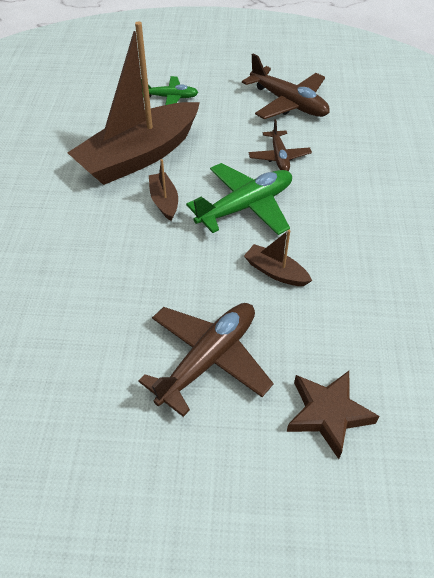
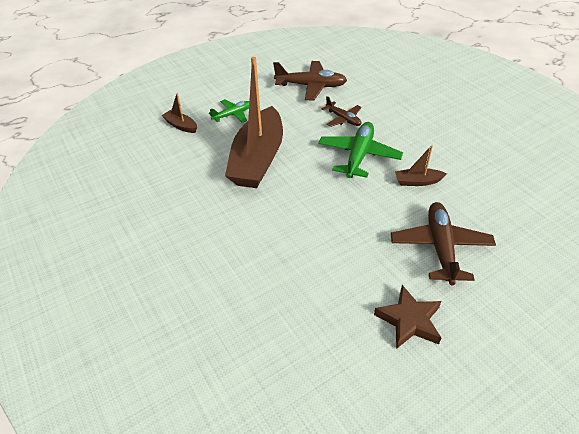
camera: 35 degrees left, 5 degrees down
(164, 201) = (308, 177): brown boat -> brown boat (181, 126)
(328, 414) = (526, 235): brown star -> brown star (409, 320)

